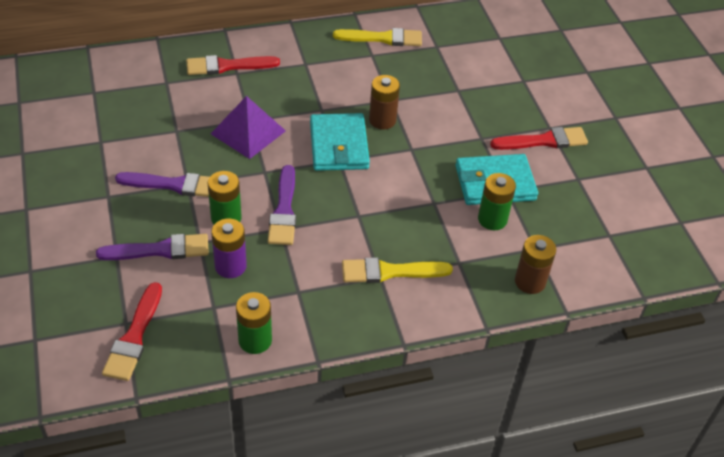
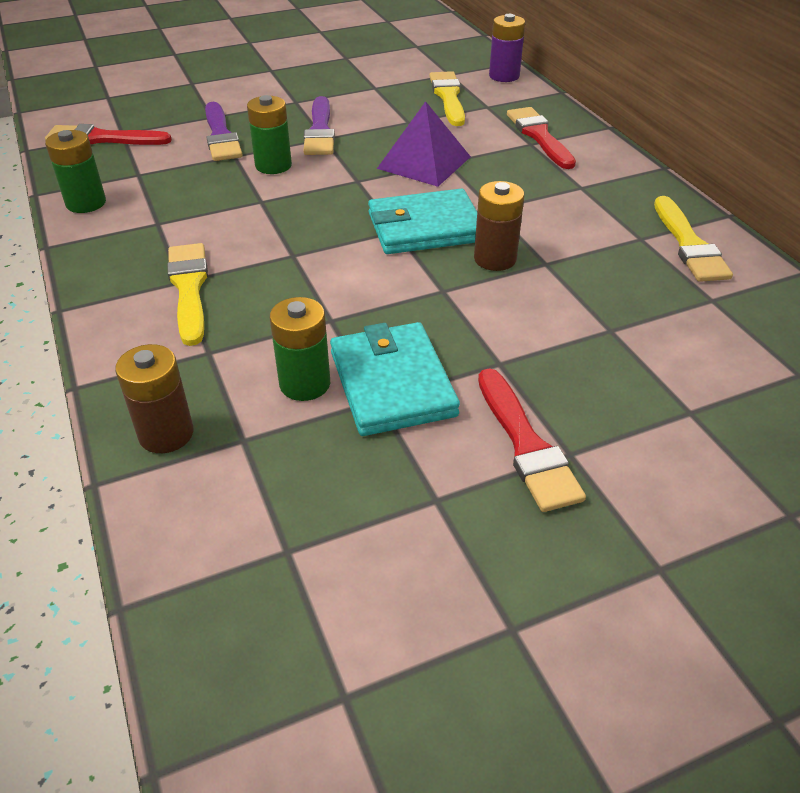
camera: 85 degrees right, 5 degrees down
(140, 100) = (448, 97): none -> yellow brush
(230, 266) = (198, 176): purple battery -> purple battery (504, 76)
(284, 210) = (292, 200): purple brush -> none

